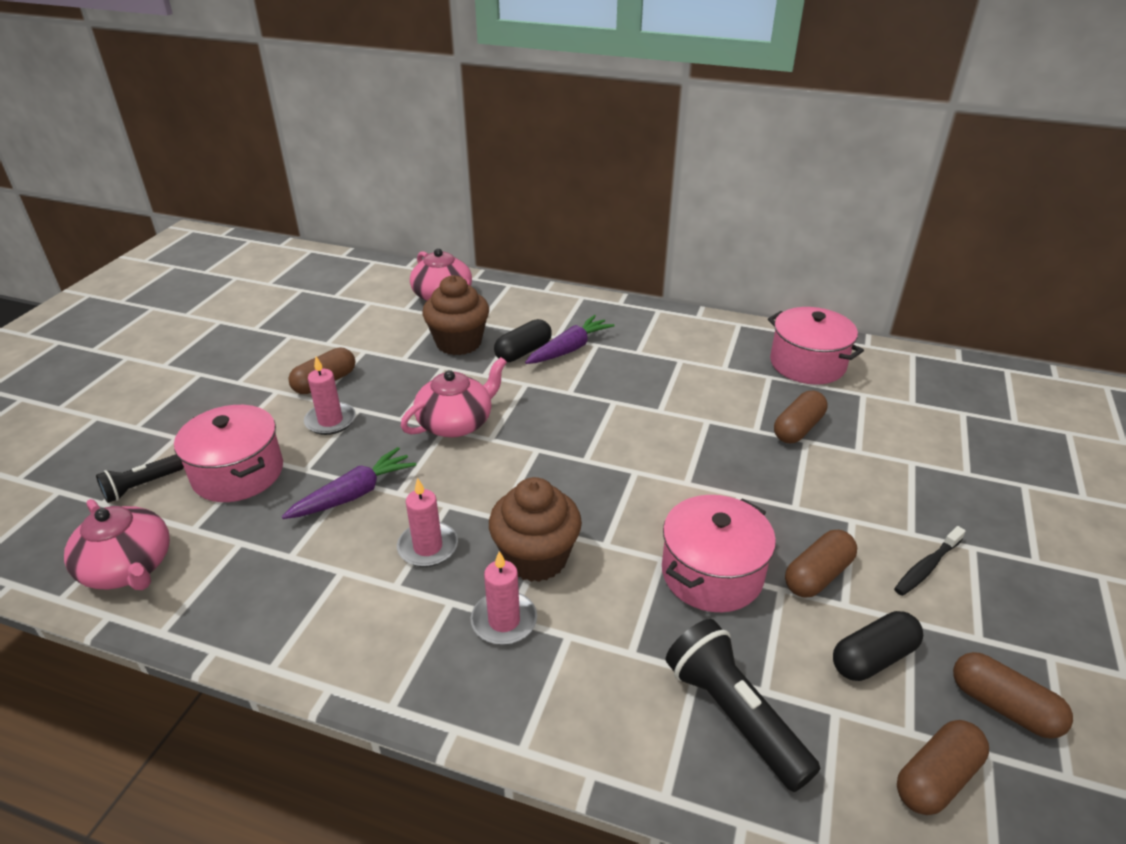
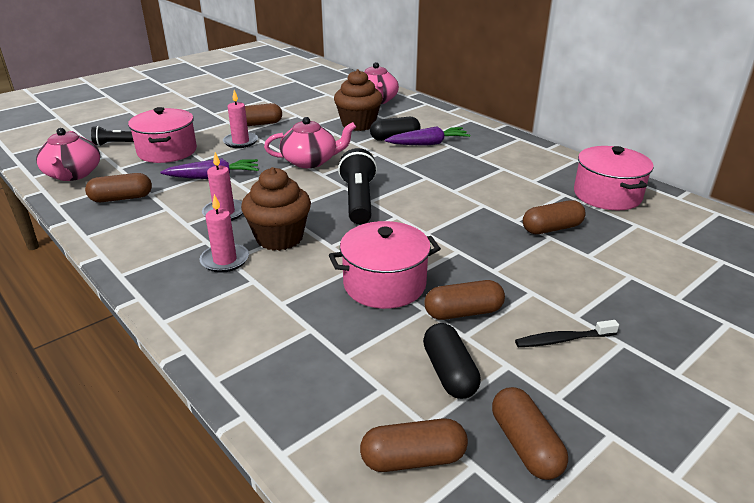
camera: 30 degrees right, 5 degrees down
(256, 580) = (121, 198): none -> brown capsule
(733, 715) = (307, 360): black flashlight -> black flashlight (358, 200)
(873, 658) = (449, 373): black capsule -> black capsule turned 75 degrees clockwise

